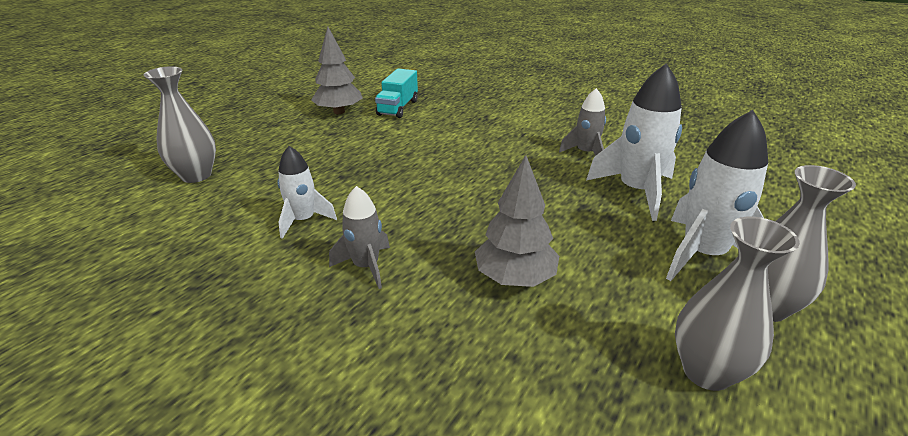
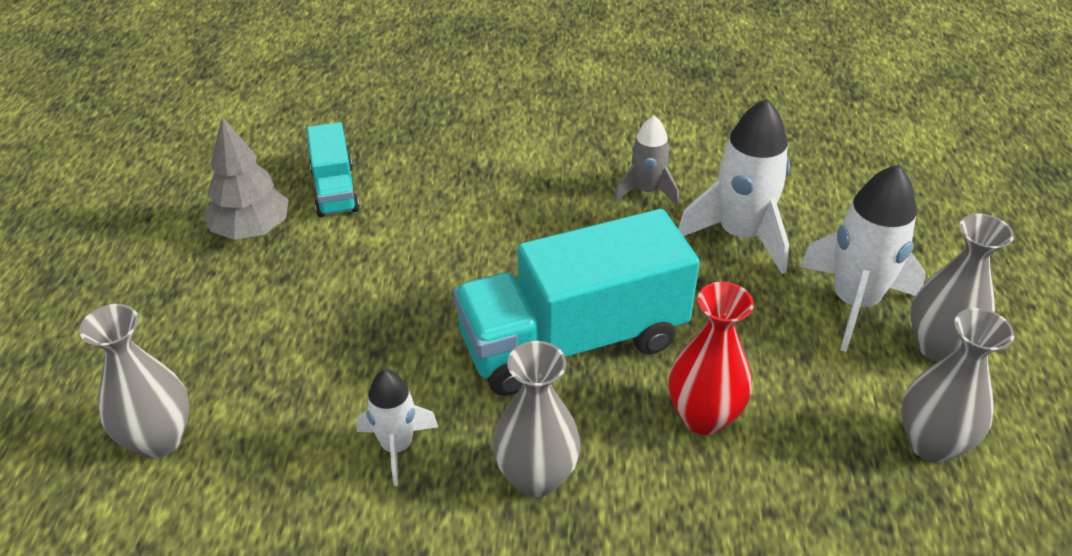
camera: 30 degrees left, 10 degrees up
(366, 266) = (536, 477): grey rocket -> grey vase
(463, 207) = (572, 341): none -> turquoise truck
(515, 278) = (703, 417): grey tree -> red vase

